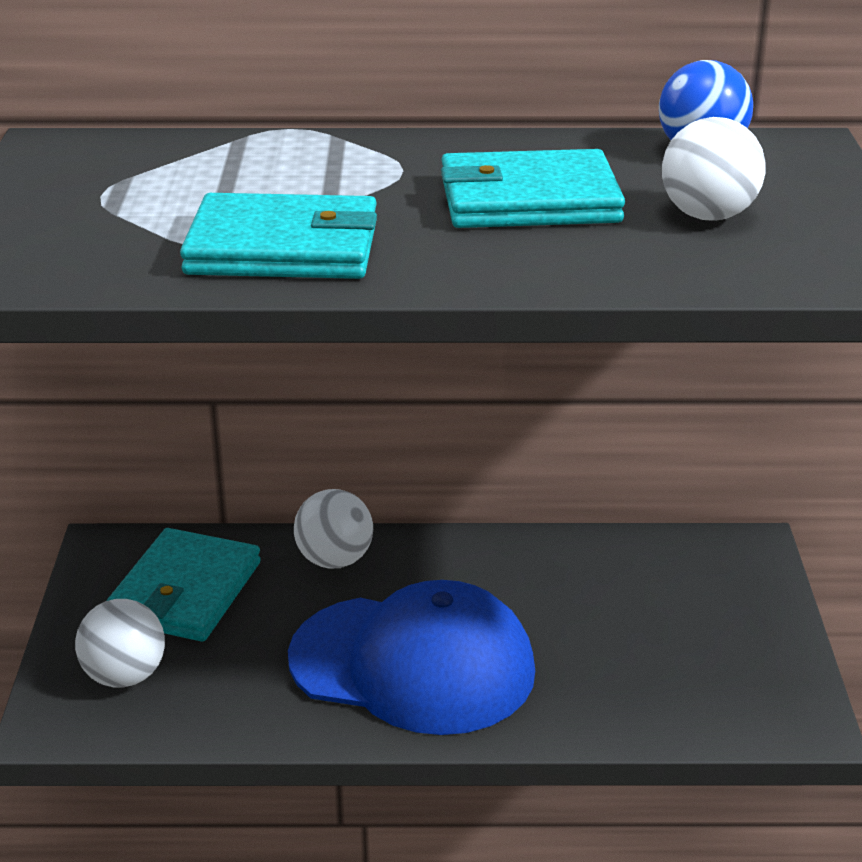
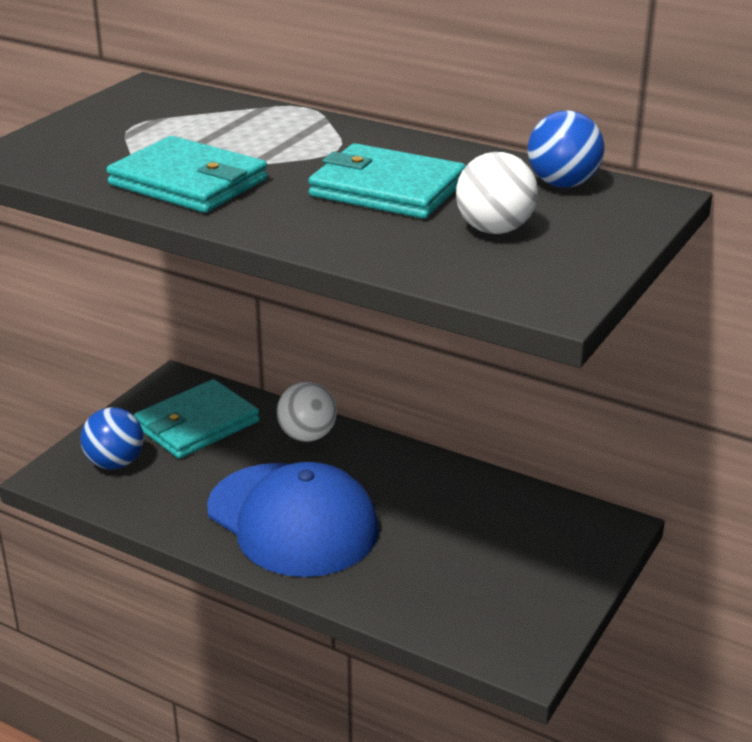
camera: 30 degrees right, 0 degrees up
(124, 676) = (115, 463): white ball -> blue ball

